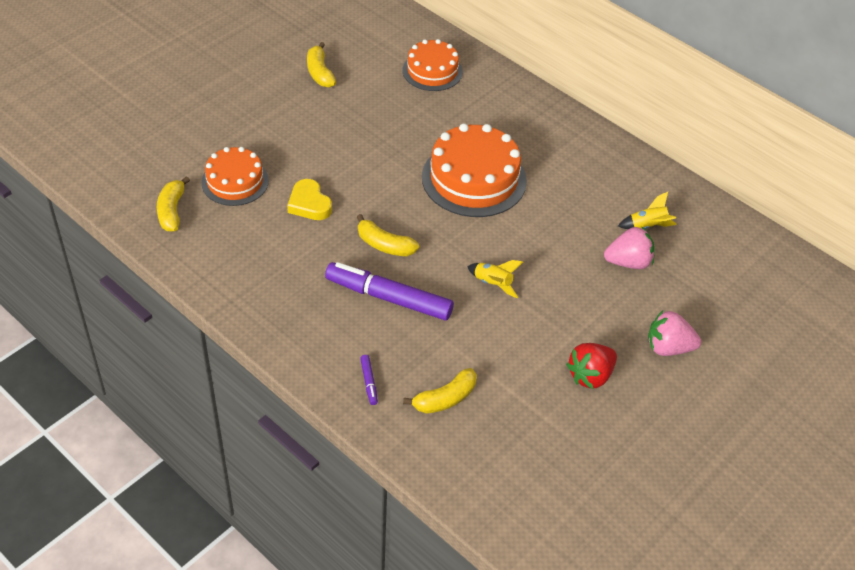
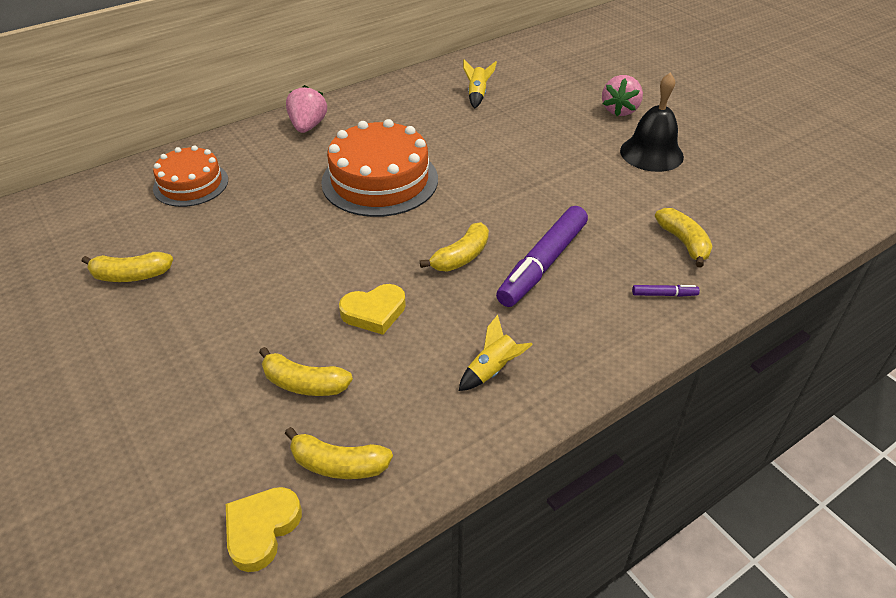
camera: 75 degrees left, 5 degrees down
(124, 188) = (262, 529): none -> yellow heart
(235, 181) = (304, 383): orange cake -> yellow banana
(493, 284) = (533, 190): yellow rocket -> yellow rocket (492, 370)
(590, 376) = (651, 153): red strawberry -> black bell
(628, 262) = (518, 112): pink strawberry -> pink strawberry (308, 126)

